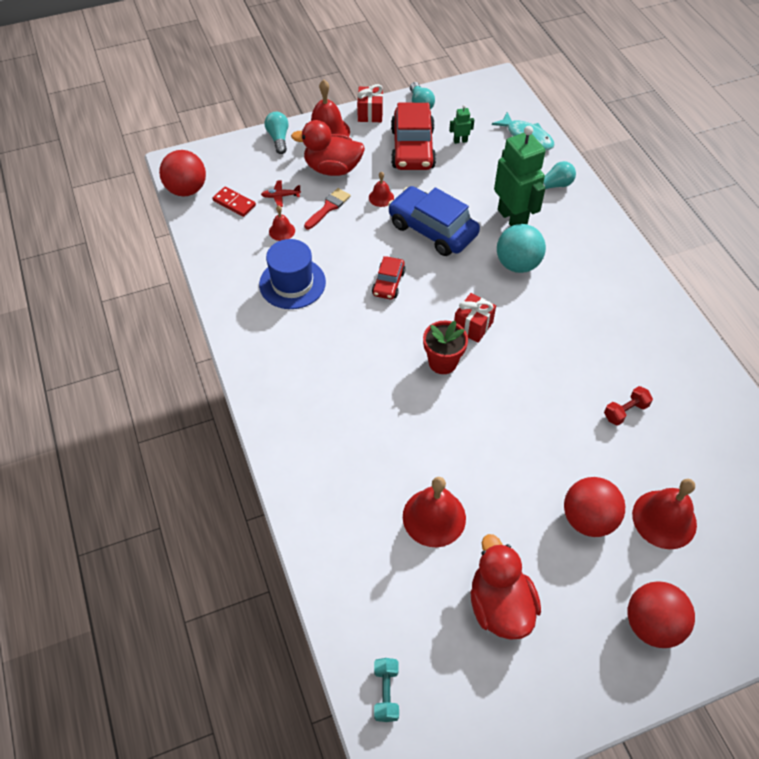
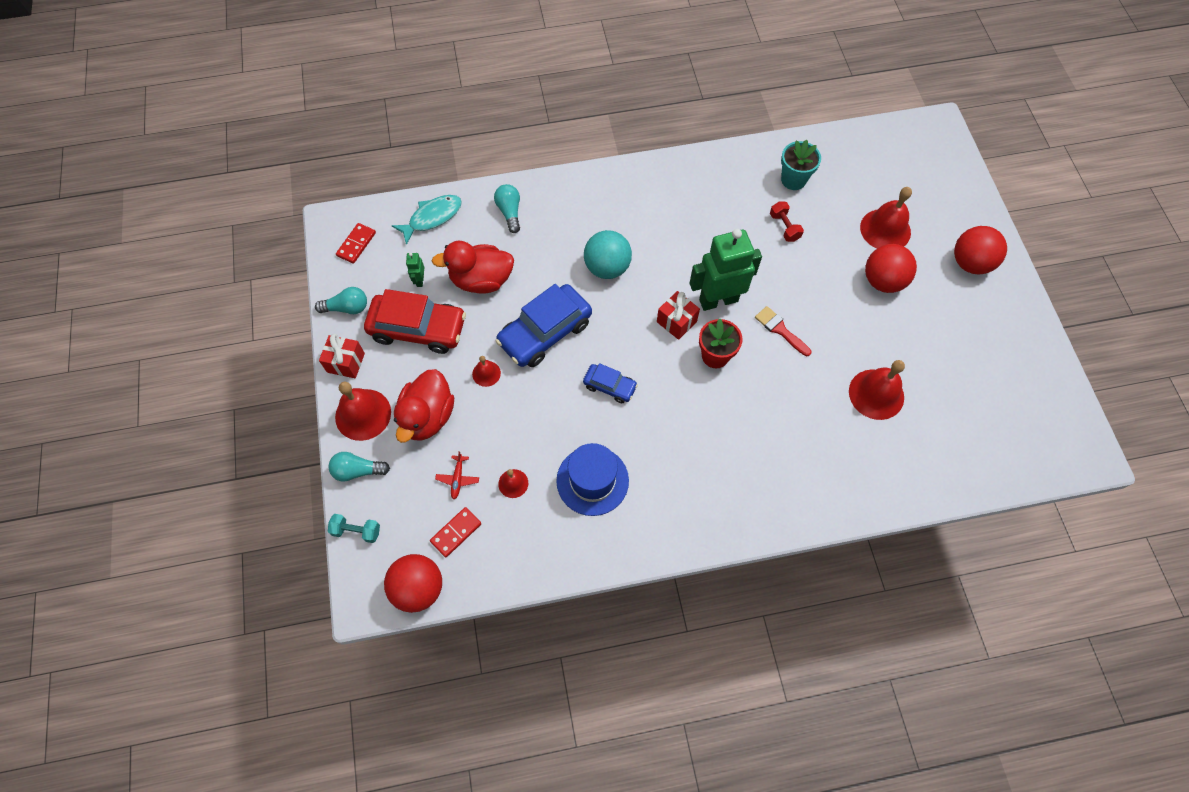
camera: 80 degrees left, 10 degrees up
(328, 207) = (488, 429): red brush -> red brush (780, 330)
(386, 693) = (1027, 457): turquoise dumbbell -> turquoise dumbbell (357, 531)
(388, 283) = (609, 386): red car -> blue car
(482, 98) = (356, 244): none -> red domino
(500, 605) = (955, 361): red duck -> red duck (481, 280)
(512, 218) = (546, 258): green robot -> green robot (718, 300)
(696, 416) = (793, 180): none -> turquoise flower pot

